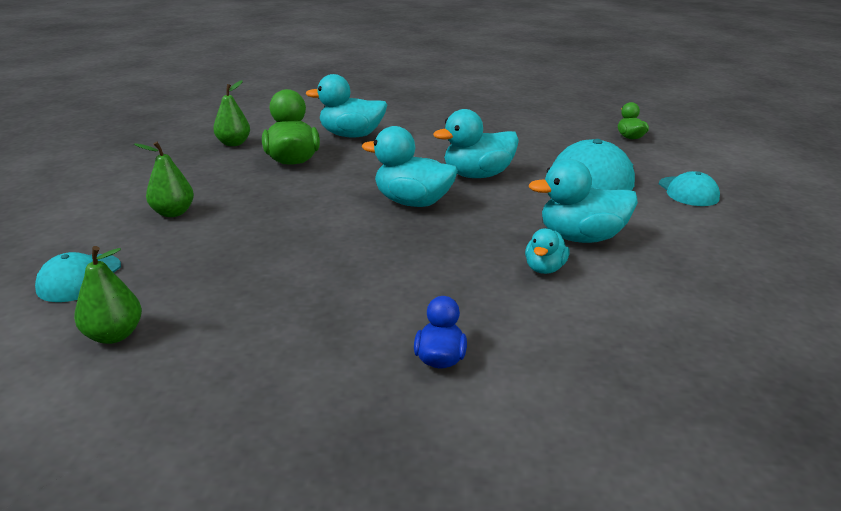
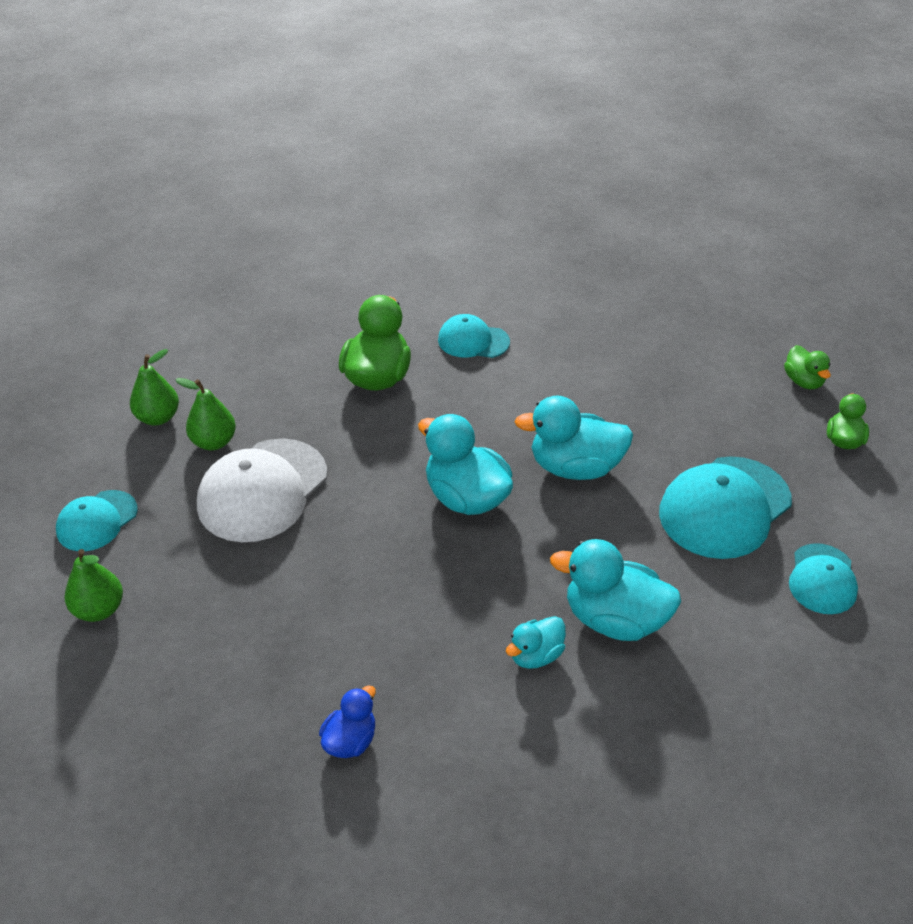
camera: 25 degrees right, 15 degrees up
(233, 143) = (329, 324): green pear -> green pear (158, 418)
(237, 230) = (262, 490): none -> white cap
(351, 135) = (473, 341): turquoise duck -> turquoise cap
(580, 120) = (803, 381): none -> green duck

